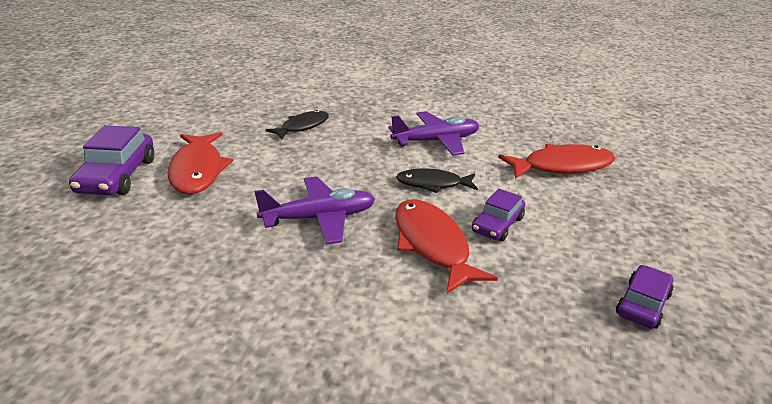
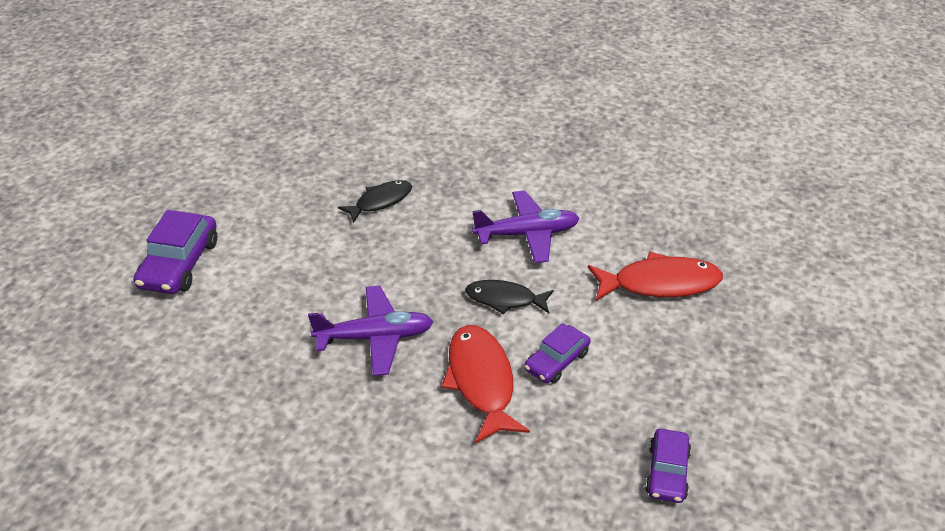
camera: 10 degrees right, 10 degrees up
(197, 170) = (260, 261): red fish -> none
(642, 304) = (667, 472): purple car -> purple car turned 150 degrees clockwise

